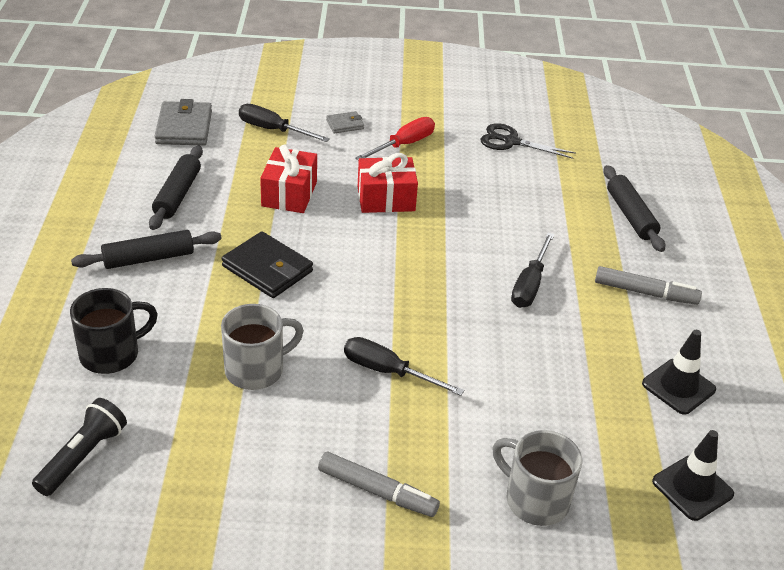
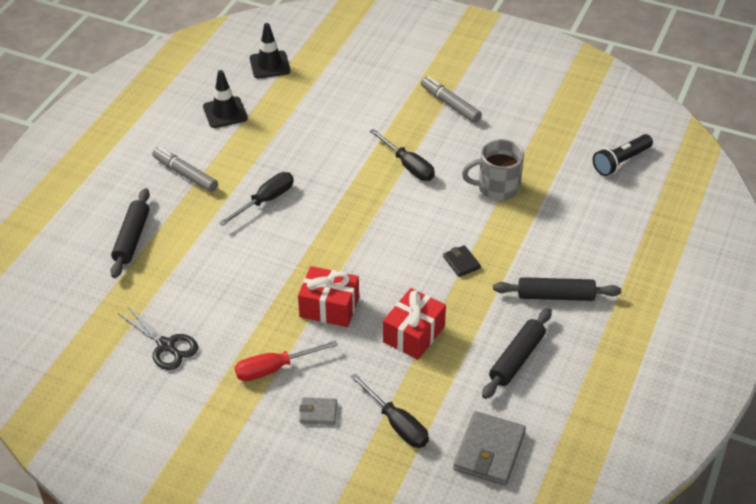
camera: 155 degrees left, 5 degrees up
(111, 354) = (595, 222): black mug -> none
(267, 269) = (461, 263): black wallet -> black wallet, size x0.53
(535, 500) = (363, 80): grey mug -> none

